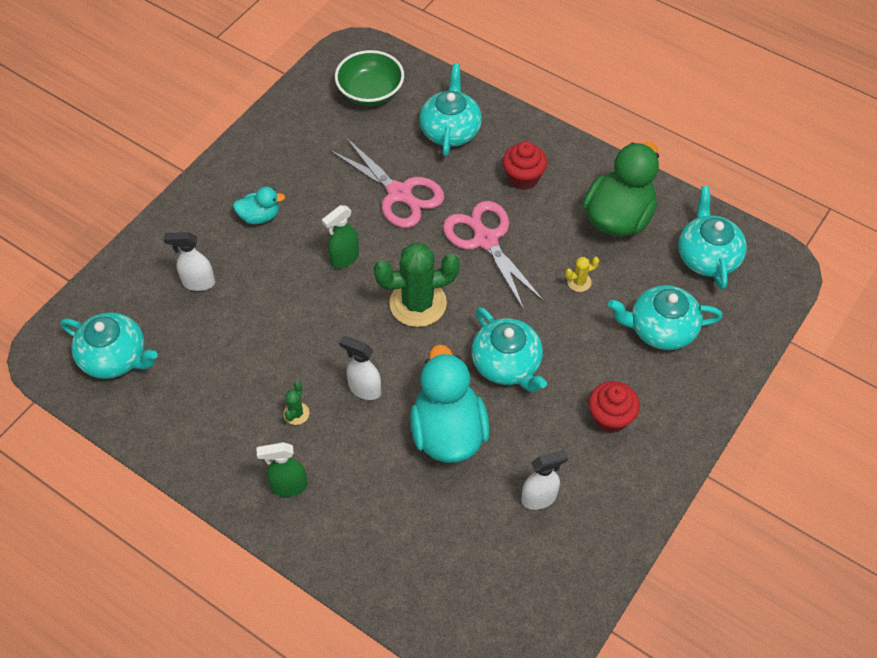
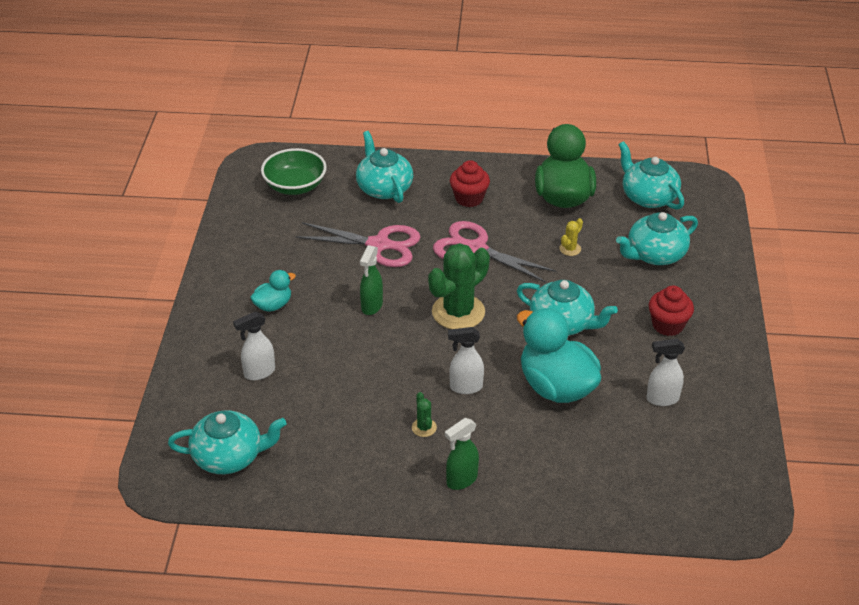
camera: 30 degrees left, 15 degrees down
(539, 498) = (662, 399): white spray bottle -> white spray bottle turned 135 degrees counterclockwise

